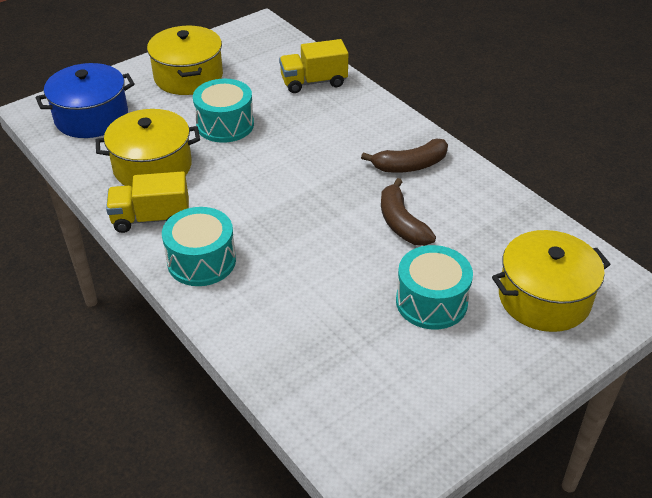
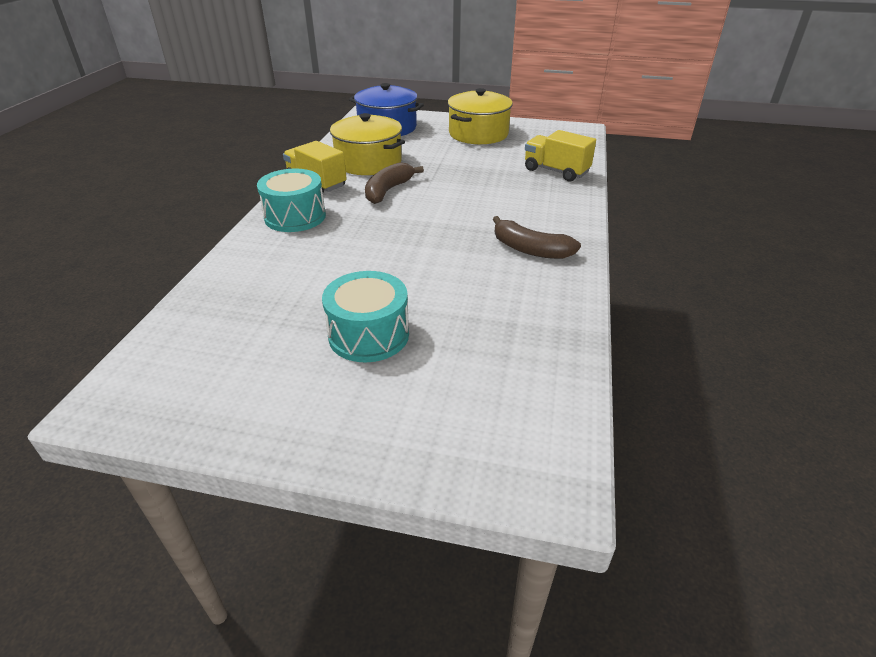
camera: 50 degrees right, 5 degrees down
(225, 125) = (450, 164): turquoise drum -> none
(401, 223) = (450, 276): brown banana -> brown banana (388, 190)
(544, 298) = (457, 404): yellow pot -> none

